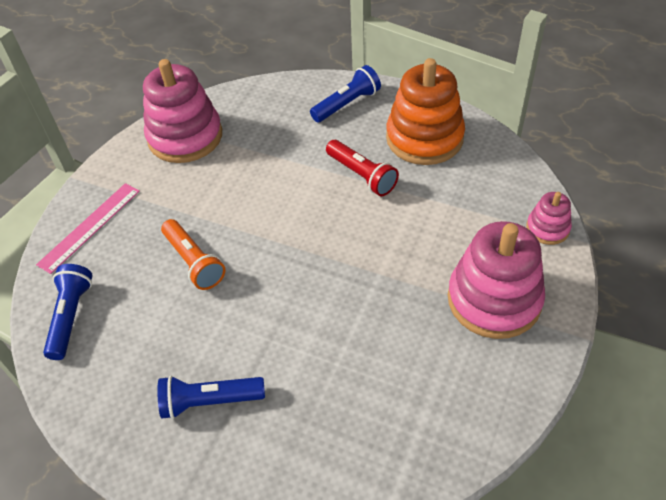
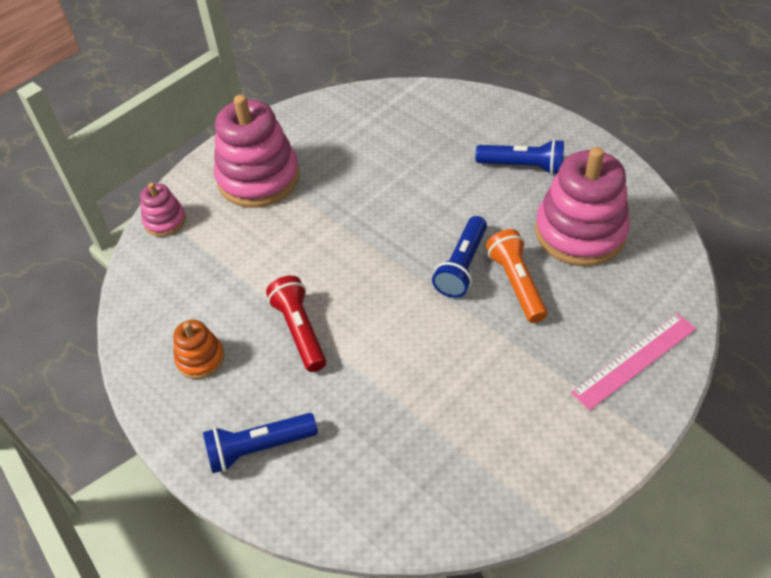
camera: 160 degrees left, 0 degrees up
(71, 316) = (648, 263): blue flashlight -> blue flashlight (462, 266)
(185, 137) = (498, 466): pink stacking toy -> pink stacking toy (580, 232)
(424, 138) = (200, 358): orange stacking toy -> orange stacking toy, size x0.49

